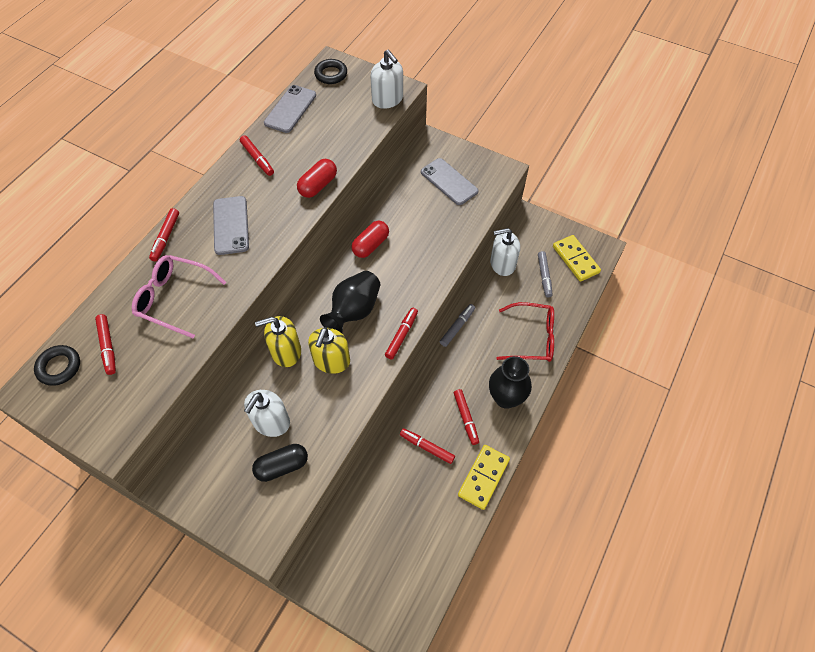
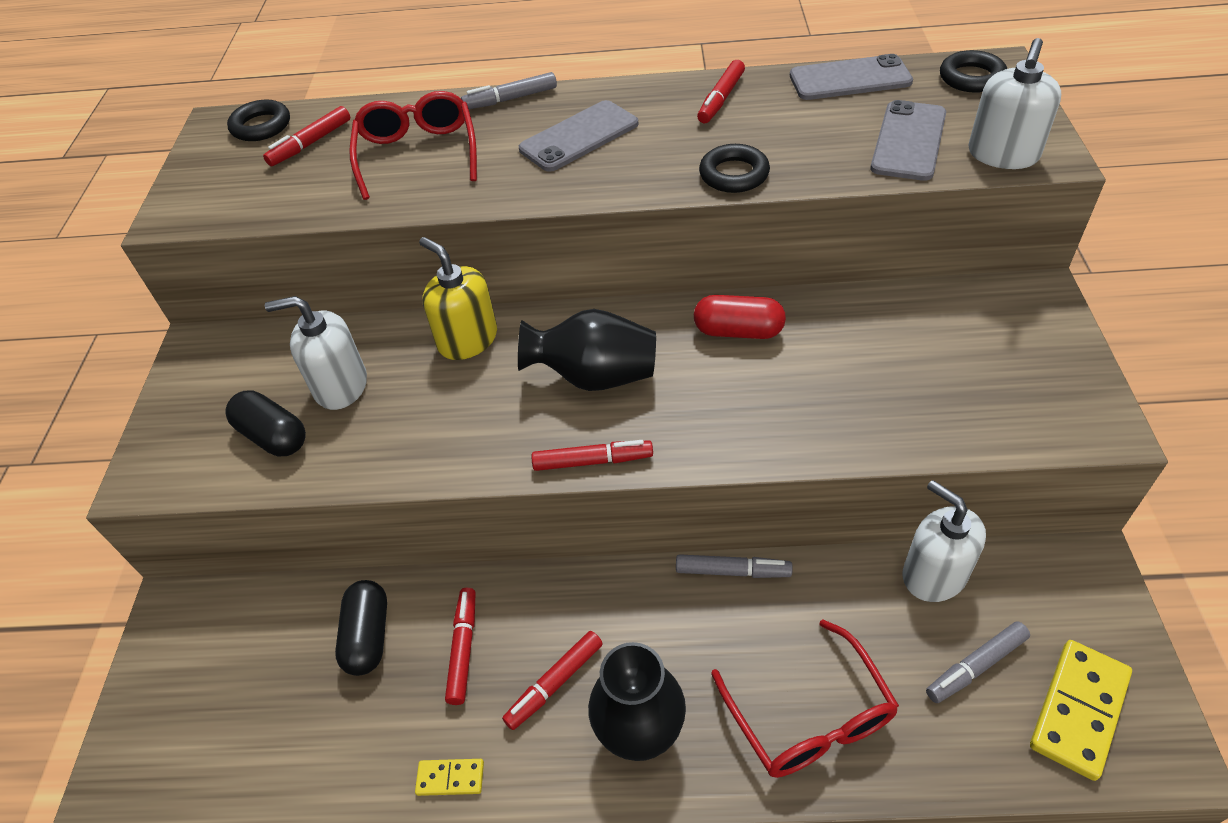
camera: 65 degrees right, 10 degrees down
(165, 237) = (510, 99): red marker -> grey marker
(175, 299) = (418, 155): pink glasses -> red glasses
(318, 185) = (734, 174): red capsule -> black ring
(331, 361) = (484, 398): yellow soap dispenser -> none
(394, 486) = (368, 636): none -> black capsule
(449, 182) = (977, 361): grey phone -> grey phone (908, 141)
(483, 477) = (450, 778): yellow domino -> yellow domino, size x0.52

